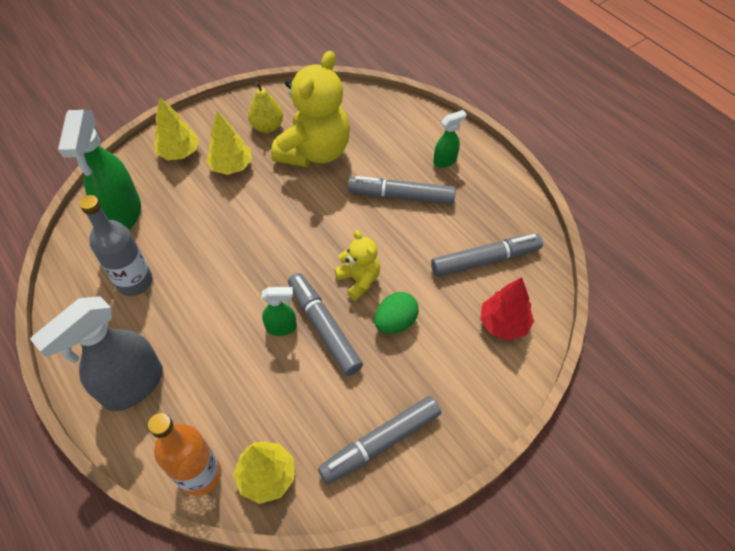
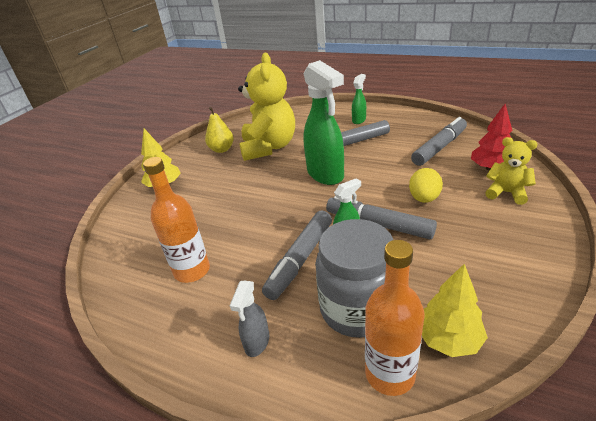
camera: 25 degrees left, 20 degrees down
(123, 214) = (144, 236): green spray bottle -> green spray bottle (325, 175)
(132, 386) = (257, 343): grey spray bottle -> grey spray bottle, size x0.49
(134, 282) = (192, 270): grey bottle -> orange bottle
(226, 405) = (357, 309): none -> grey jar
(231, 166) = (214, 176): yellow tree -> none
(359, 280) = (372, 190): yellow teddy bear -> yellow teddy bear (506, 193)
(380, 443) = (503, 266): grey marker -> grey marker (300, 259)
(395, 322) = (424, 198): green egg -> yellow egg

